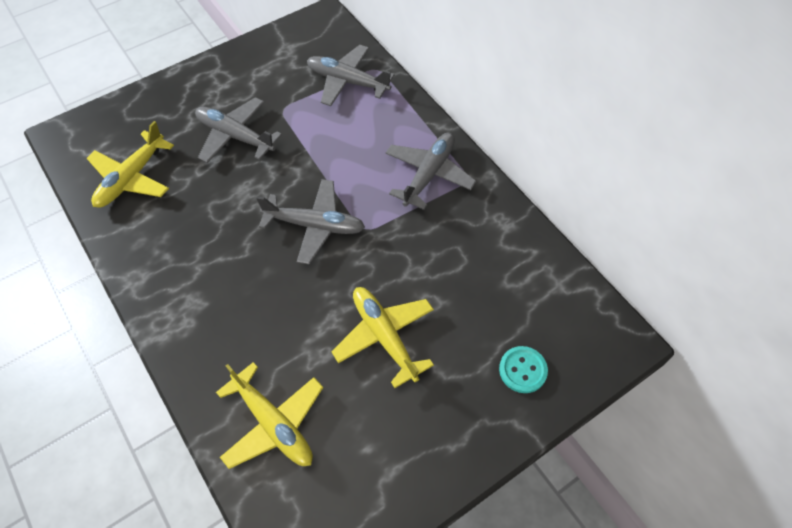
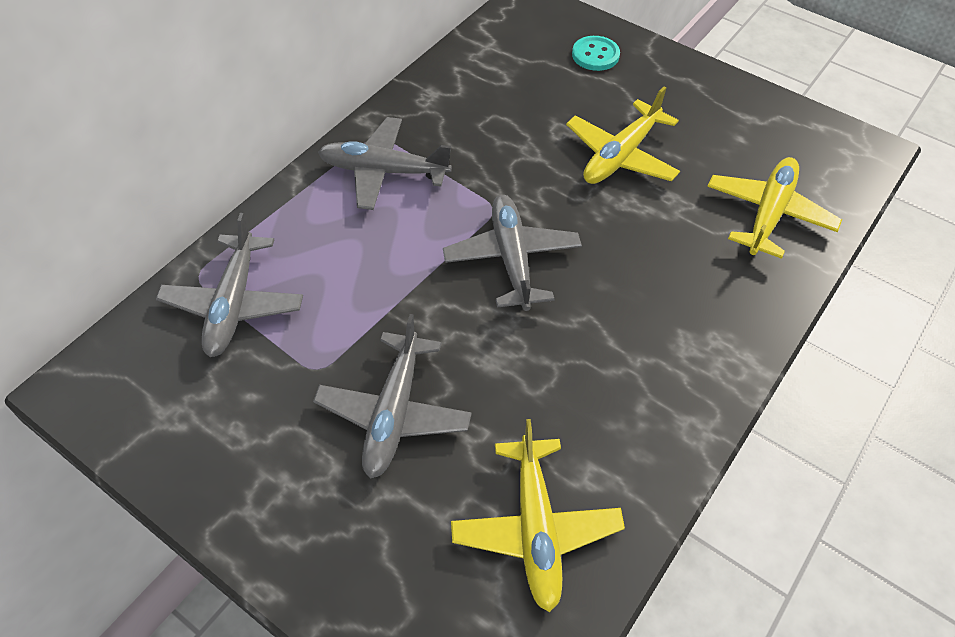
camera: 110 degrees left, 5 degrees down
(131, 178) = (536, 529): yellow plane -> yellow plane turned 75 degrees clockwise

